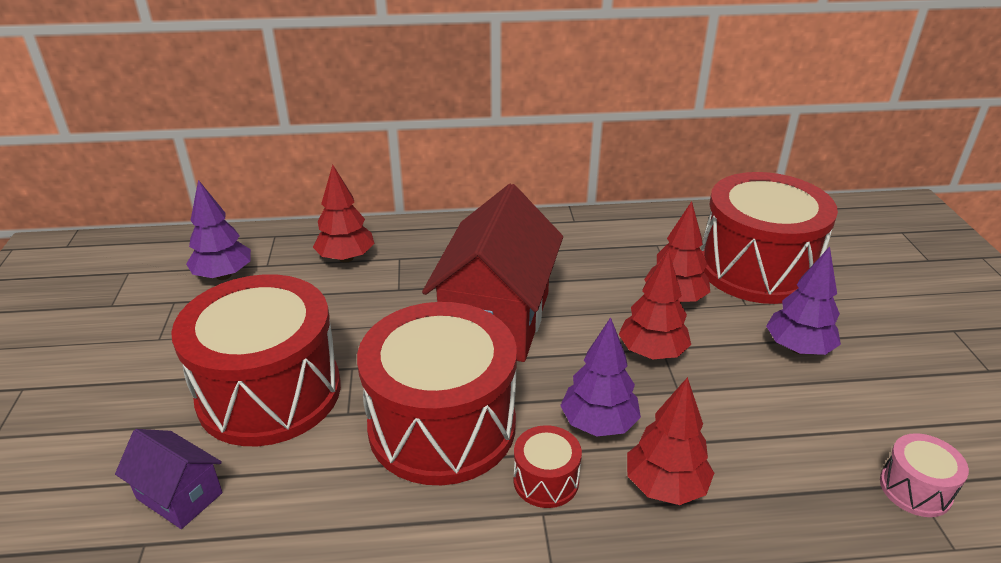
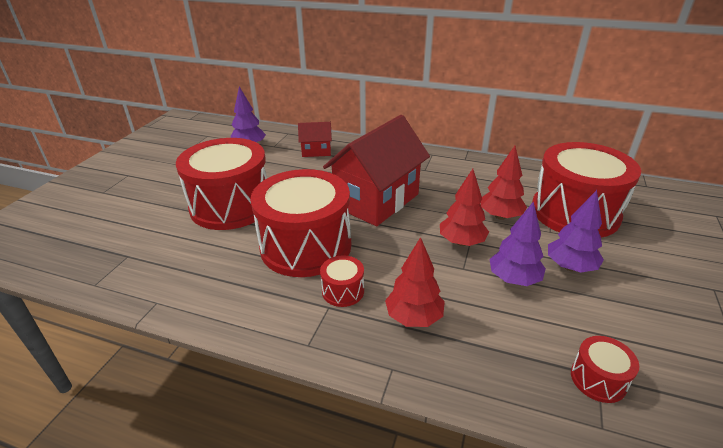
camera: 25 degrees right, 0 degrees up
(179, 496) = (157, 240): purple house -> none
(346, 258) = (316, 151): red tree -> red house
(599, 424) = (397, 271): purple tree -> purple tree (513, 279)
(915, 489) = (598, 379): pink drum -> red drum

